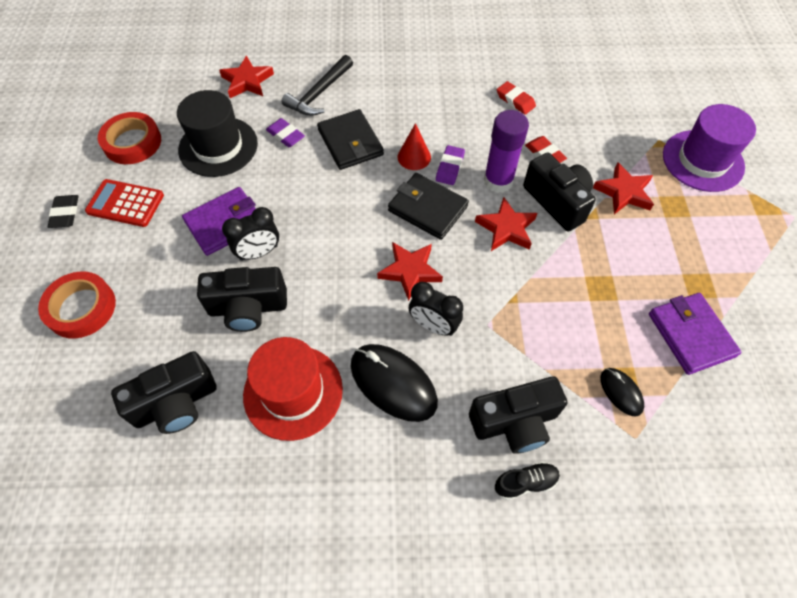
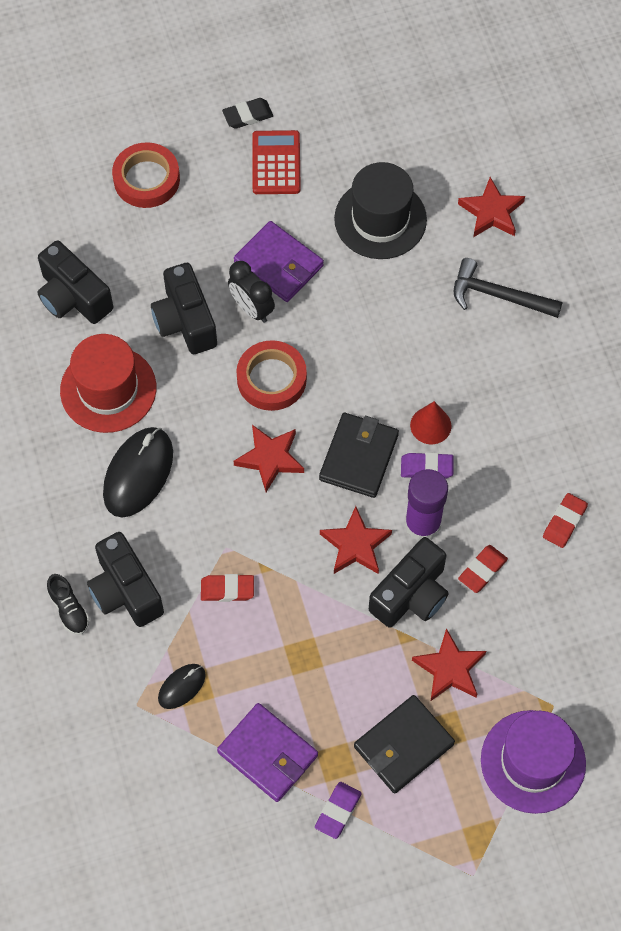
camera: 75 degrees right, 5 degrees up
(132, 142) = (359, 134): red tape -> red tape (271, 379)
(285, 135) = (419, 281): purple eraser -> purple eraser (338, 811)
(350, 142) = (431, 352): black wallet -> black wallet (403, 745)
(433, 325) = (211, 496): black clock -> none
(529, 332) = (227, 589): none -> red eraser
(690, 335) = (268, 753): purple wallet -> purple wallet turned 75 degrees clockwise

